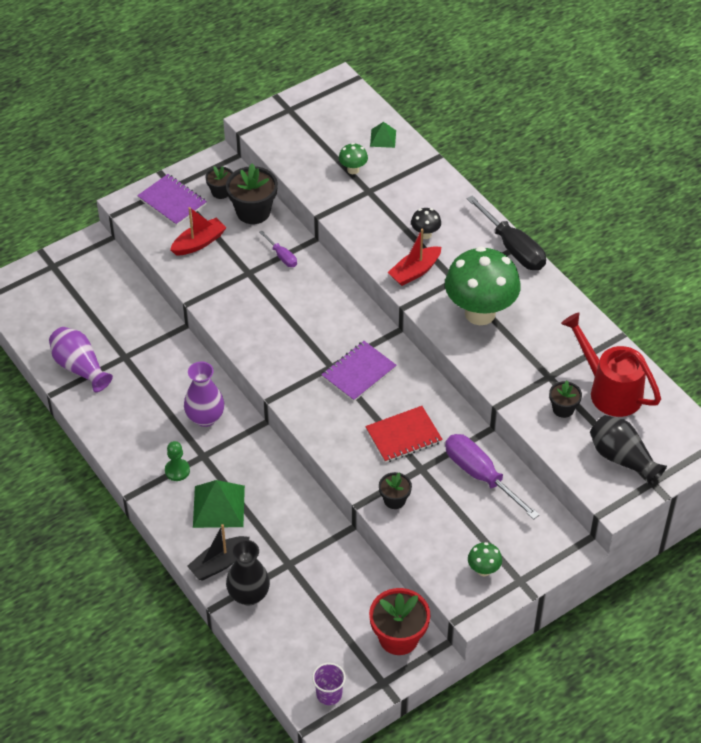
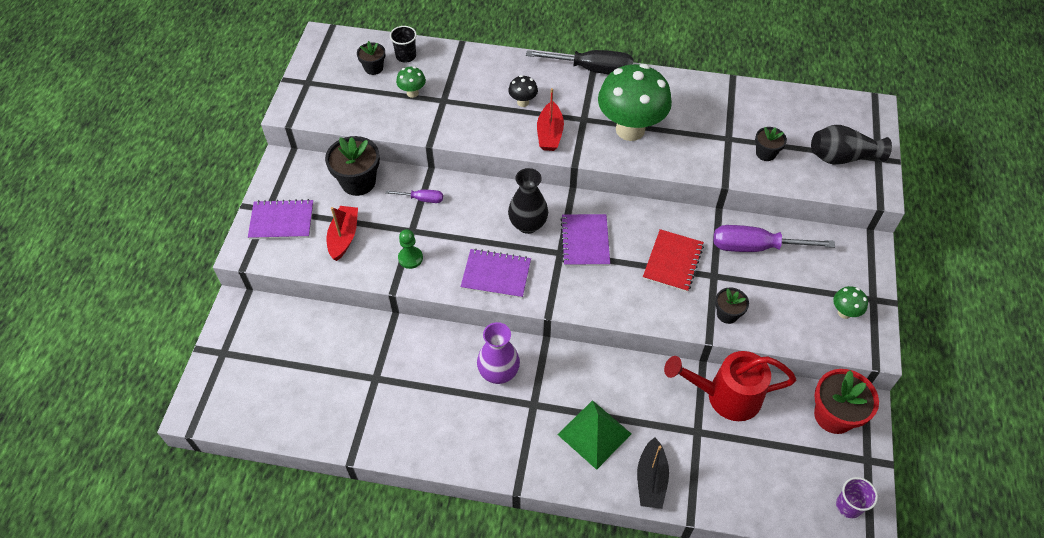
camera: 45 degrees left, 5 degrees up
(79, 367) = (348, 418): purple vase -> none
(177, 470) = (529, 434): green pawn -> green pawn (410, 258)
(221, 192) = (313, 185): black flower pot -> black flower pot (373, 68)
(249, 595) = (702, 484): black vase -> black vase (528, 224)
(268, 346) = (496, 275): none -> purple notebook
(383, 138) = (406, 56): green pyramid -> black cup
(609, 390) = (774, 118): red watering can -> red watering can (725, 396)

